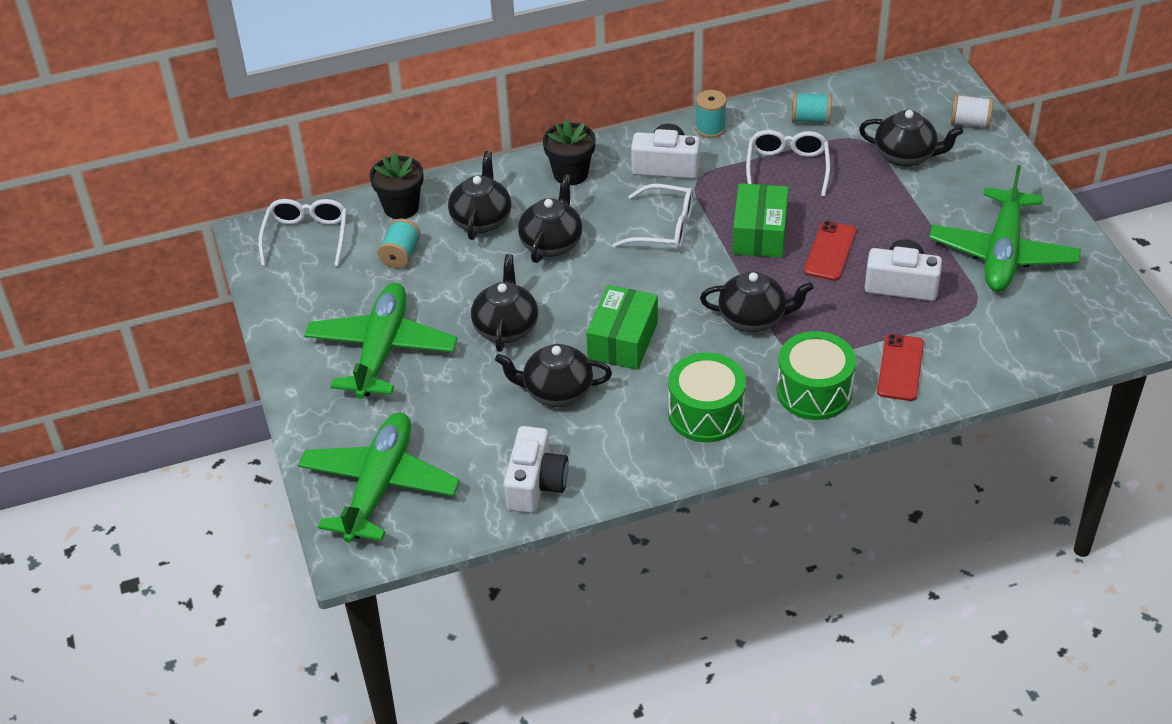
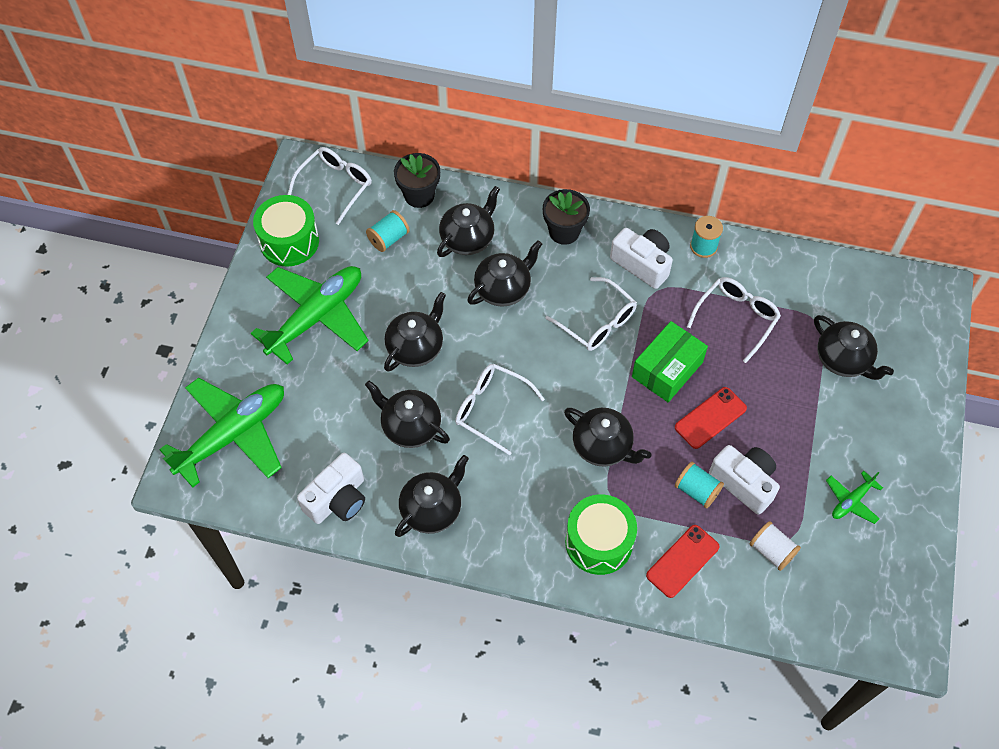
camera: 30 degrees right, 15 degrees up
(623, 340) = (491, 409): green box -> white glasses
(636, 445) = (432, 509): none -> black teapot
(706, 413) = (503, 512): green drum -> green drum (289, 241)
(810, 119) = (791, 281): turquoise spool -> turquoise spool (696, 490)
(970, 123) = (924, 356): white spool -> white spool (771, 551)
(1002, 253) = (851, 501): green plane -> green plane, size x0.45

